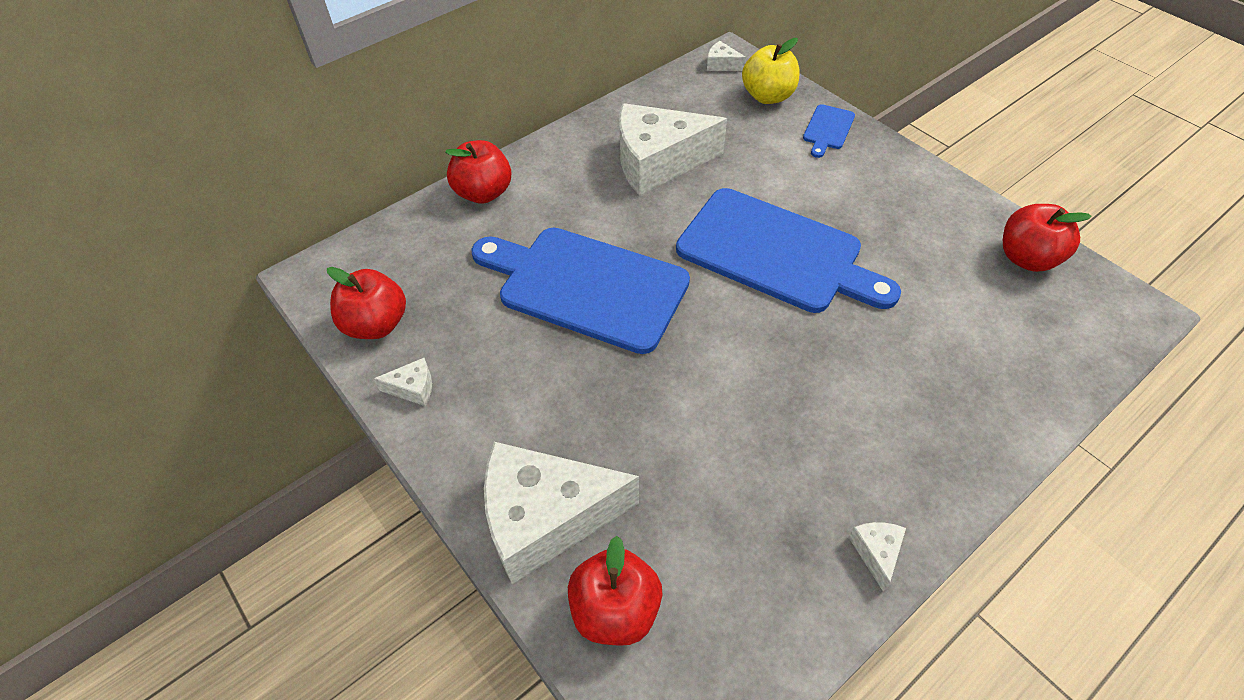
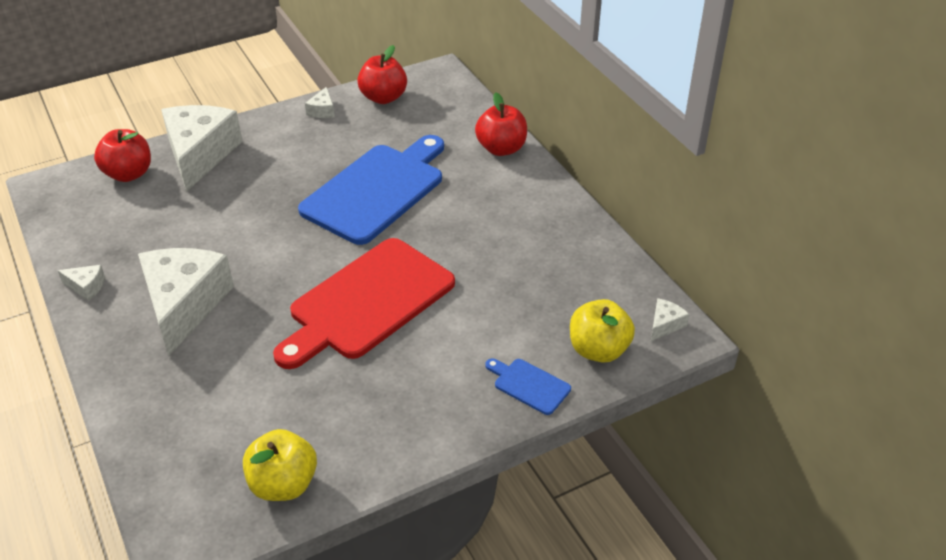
camera: 100 degrees right, 10 degrees down
(658, 162) = (510, 250): white cheese -> white cheese (184, 305)
(776, 253) = (367, 302): blue cutting board -> red cutting board
(1027, 258) = (283, 484): red apple -> yellow apple

